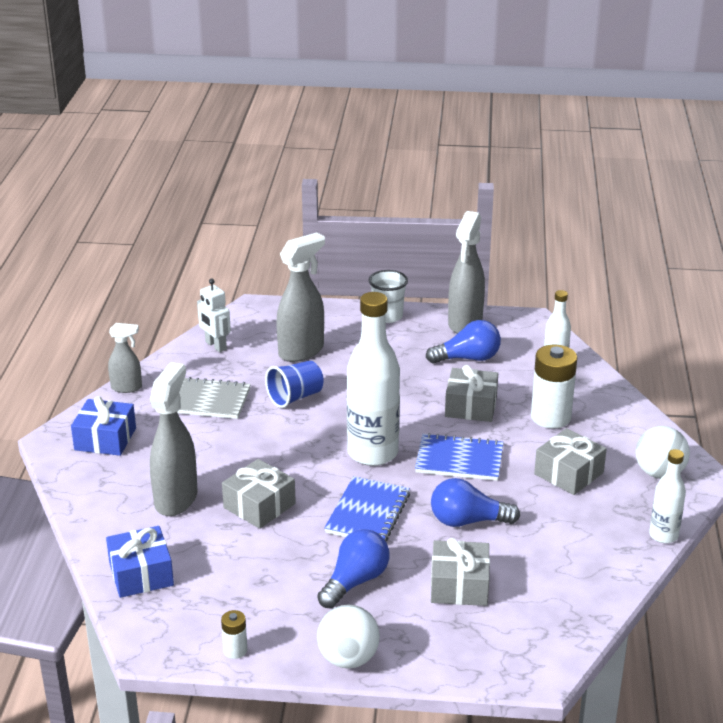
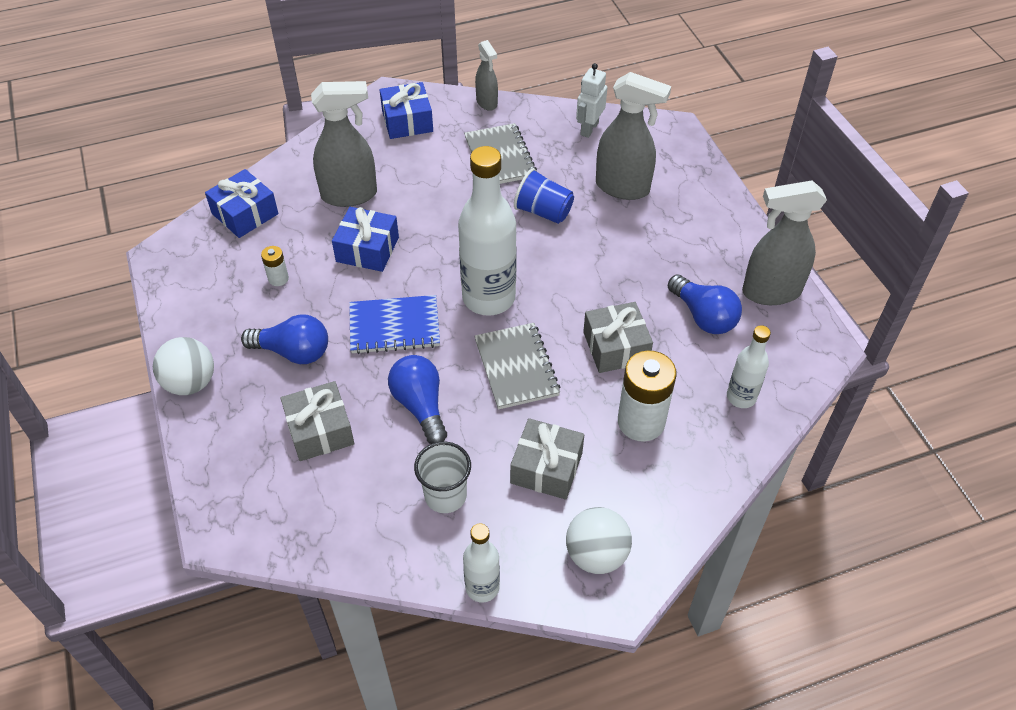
camera: 65 degrees right, 20 degrees up
(235, 650) = (175, 306): white battery -> white battery (278, 278)
(259, 505) = (367, 249): grey gift -> blue gift
(387, 316) = (734, 226): white cup -> white cup (445, 496)
(459, 460) = (516, 367): blue notebook -> grey notebook

